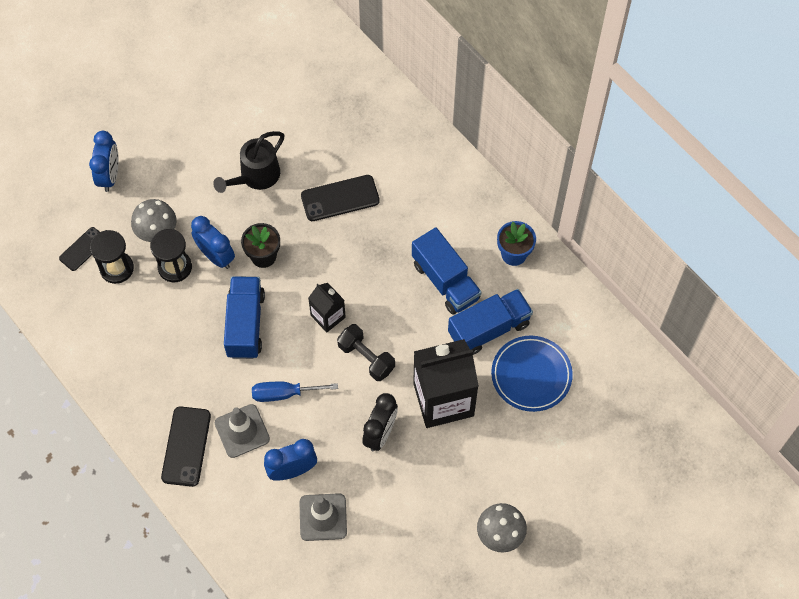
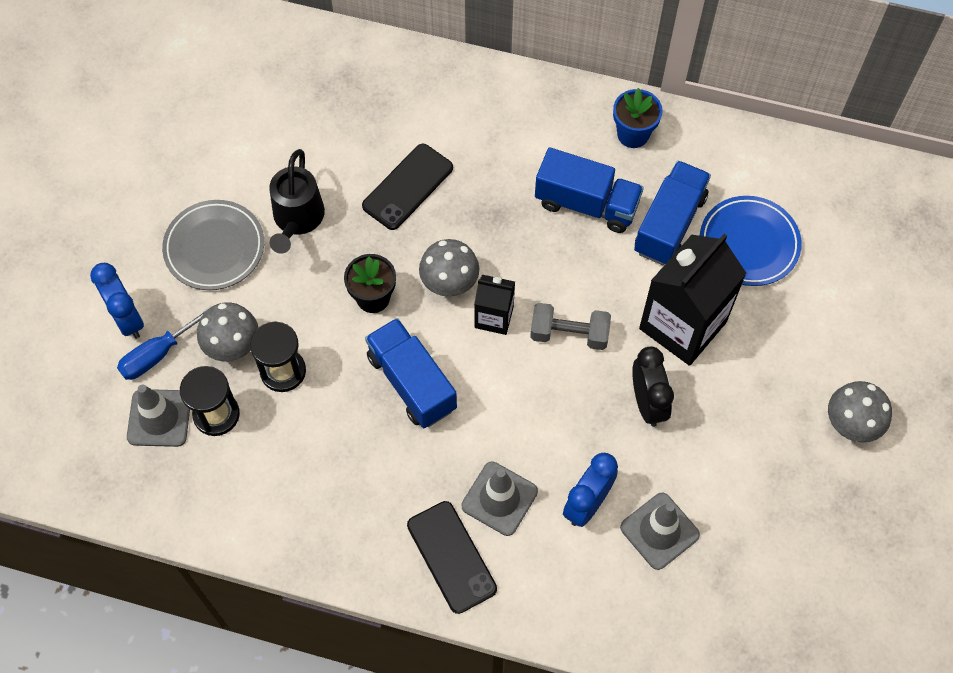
camera: 35 degrees left, 0 degrees up
(83, 249) = (159, 418): black phone -> grey traffic cone
(193, 163) = (214, 248): none -> grey plate
(216, 256) = (320, 330): blue clock -> none
(284, 394) = (512, 428): blue screwdriver -> blue screwdriver (157, 354)
(317, 277) = (449, 284): none -> grey mushroom
(366, 358) = (569, 334): black dumbbell -> grey dumbbell

